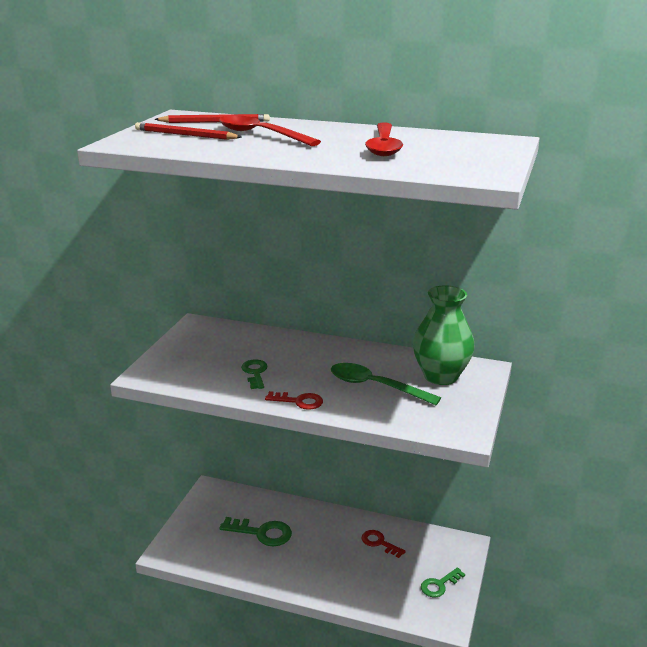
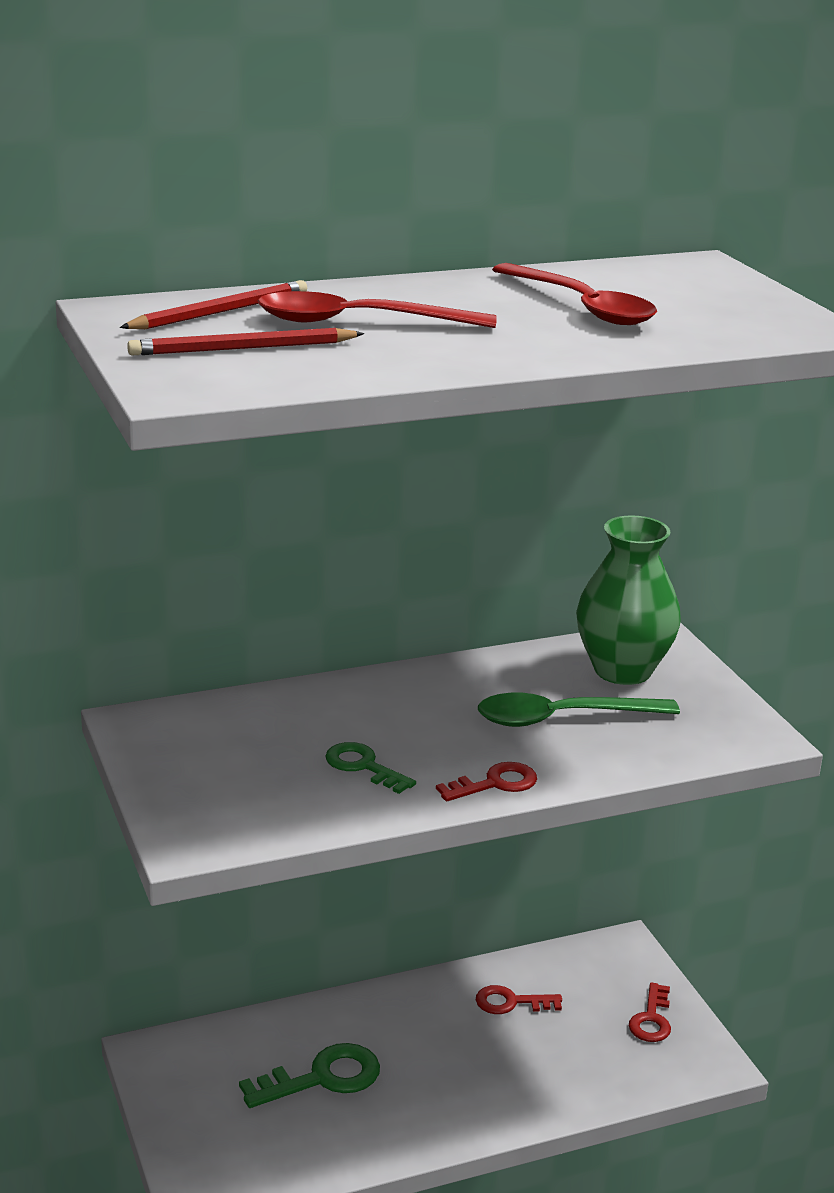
camera: 40 degrees left, 0 degrees up
(439, 585) = (651, 1019): green key -> red key

